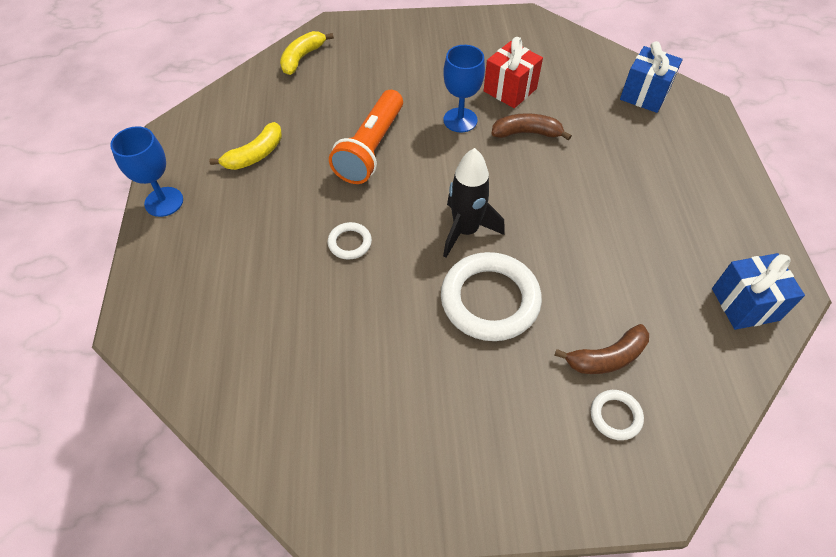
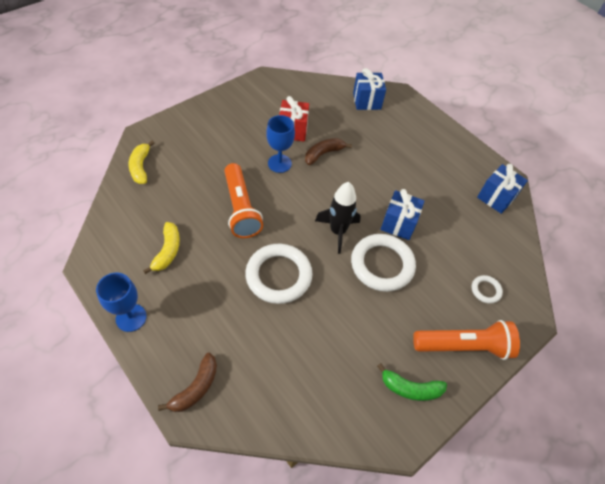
camera: 40 degrees left, 0 degrees up
(350, 243) = (278, 275): white ring -> white ring, size x2.14
(395, 469) = (410, 388): none -> green banana
(516, 465) = (463, 346): none -> orange flashlight
(557, 263) = (398, 224): none -> blue gift
(606, 357) = (459, 262): brown banana -> brown banana (196, 388)

